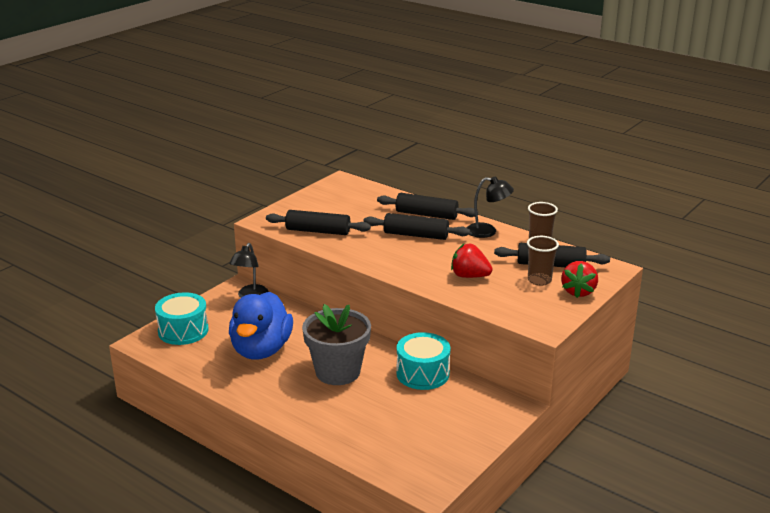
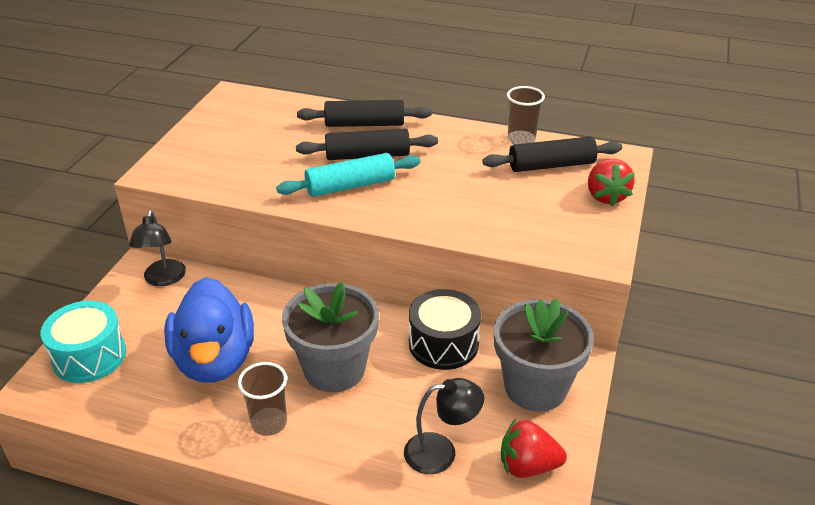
camera: 20 degrees left, 10 degrees up
(318, 231) = (238, 174): black rolling pin -> none
(392, 252) = (350, 186): none -> turquoise rolling pin
(422, 373) = (443, 344): turquoise drum -> black drum
(469, 276) = (467, 202): red strawberry -> red strawberry (528, 466)
(473, 413) = (535, 387): none -> grey flower pot
(488, 231) = (451, 134): black lamp -> black lamp (441, 452)
(539, 280) = (552, 190): brown cup -> brown cup (269, 423)

